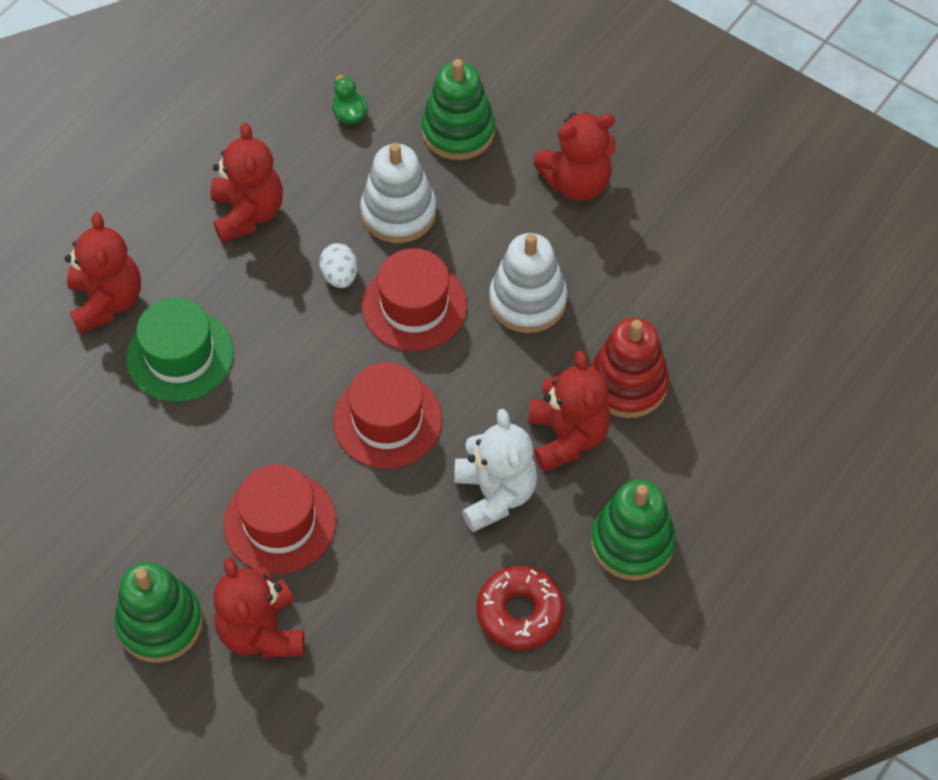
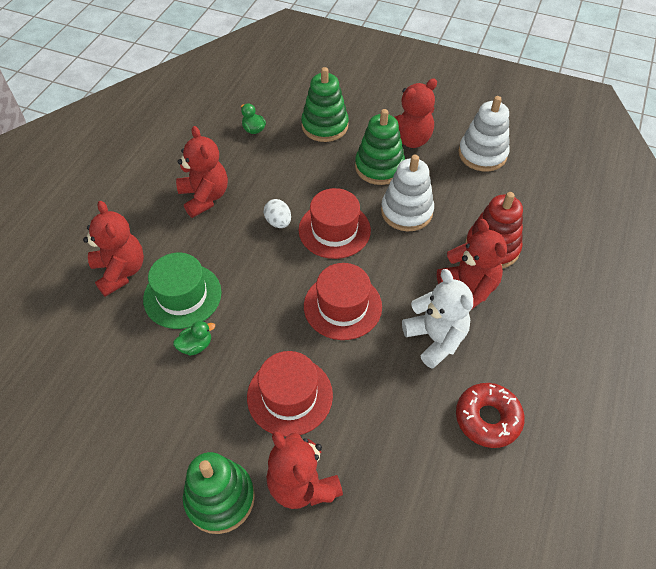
camera: 15 degrees left, 5 degrees down
(180, 428) = (196, 345): none -> green duck
(398, 212) = (304, 177): white stacking toy -> white stacking toy (482, 154)
(632, 542) = (542, 349): green stacking toy -> green stacking toy (379, 167)

